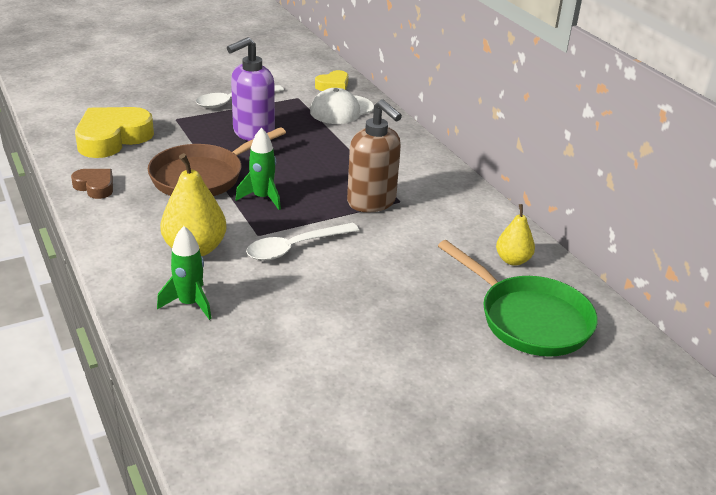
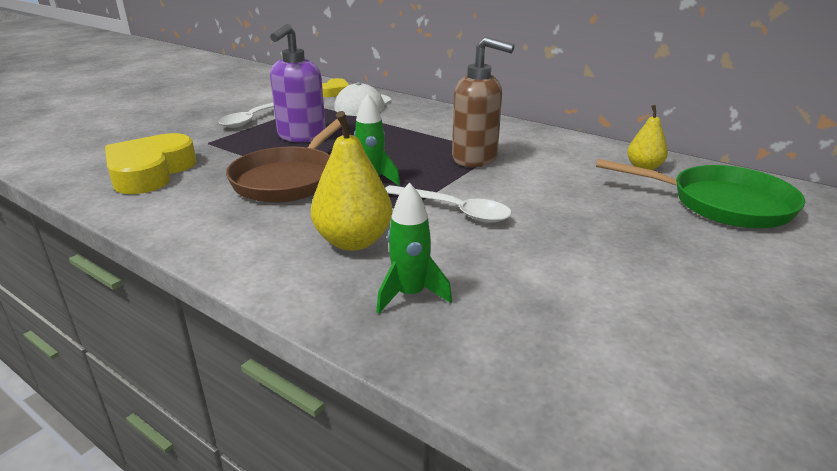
camera: 25 degrees left, 5 degrees down
(95, 187) = (171, 217): brown heart -> none
(295, 248) = (454, 210): white spoon -> white spoon turned 90 degrees counterclockwise

